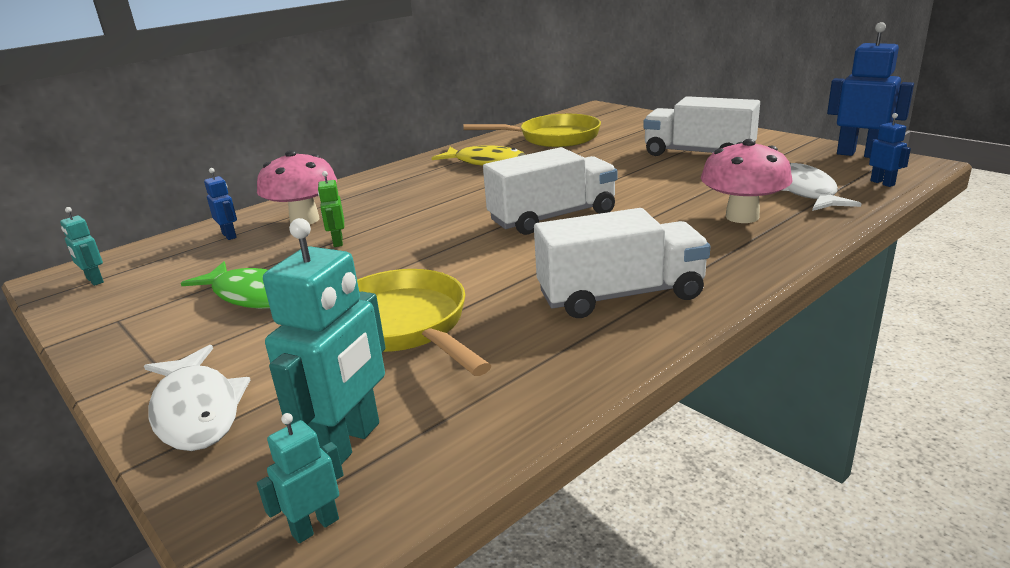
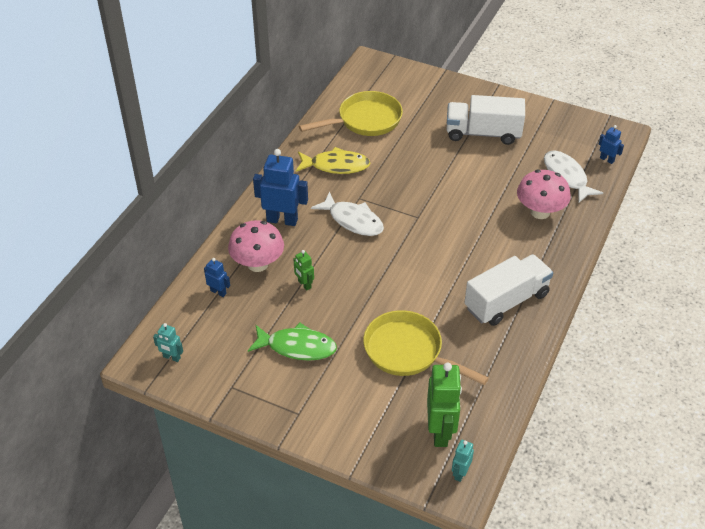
camera: 25 degrees left, 20 degrees up
(197, 410) = (351, 434): white fish -> white fish (353, 220)
(348, 443) = (440, 432): turquoise robot -> green robot
(553, 217) = (427, 231): white truck -> none
(859, 154) = (585, 123): blue robot -> blue robot (282, 220)

